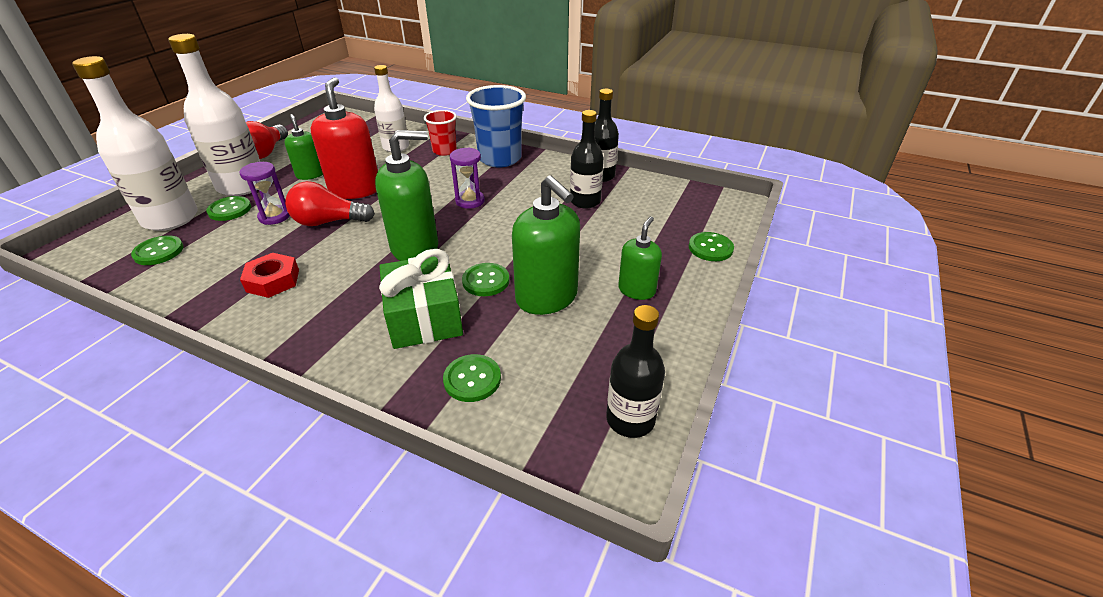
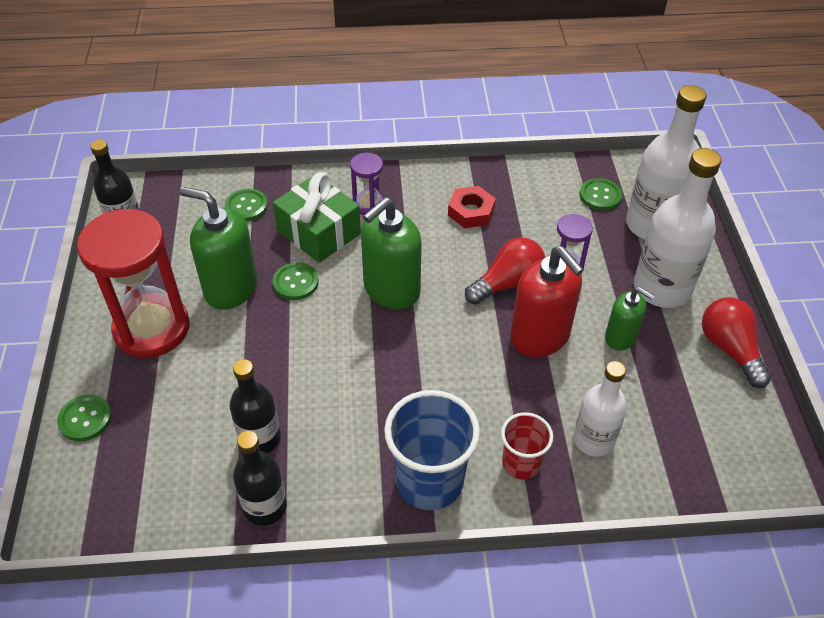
camera: 150 degrees right, 10 degrees up
(230, 210) = (619, 256): green button -> none
(470, 201) = (396, 376): purple hourglass -> purple hourglass (368, 205)
(636, 290) = (152, 328): green soap dispenser -> red hourglass

